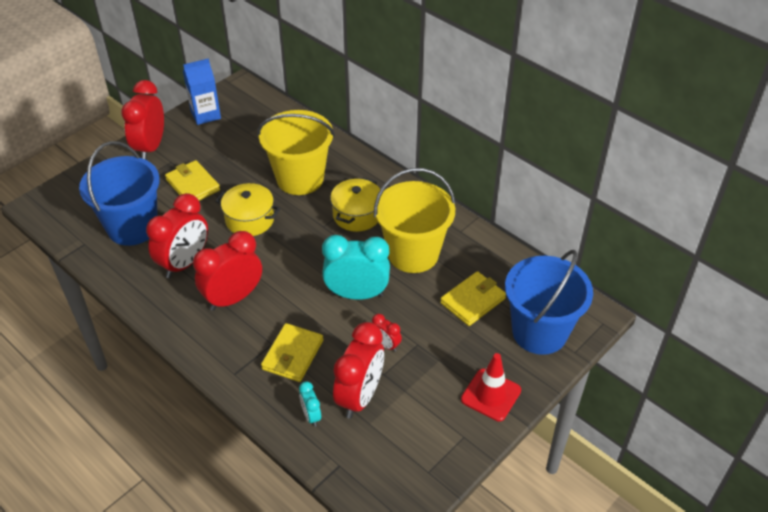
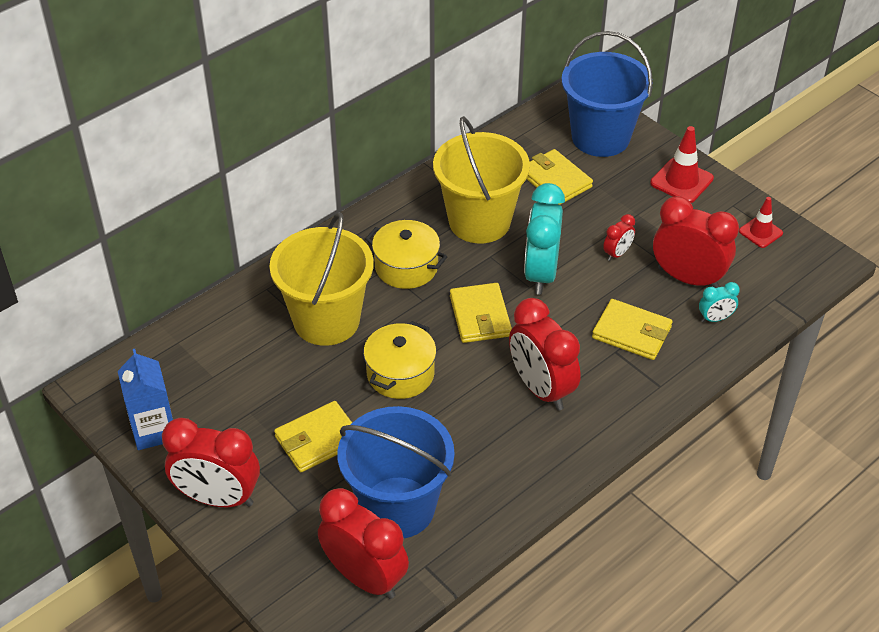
camera: 85 degrees left, 0 degrees up
(184, 263) = (475, 442): red clock -> red clock (365, 577)
(307, 259) = (480, 316): none -> yellow wallet
(428, 458) = (760, 232): none -> red traffic cone

